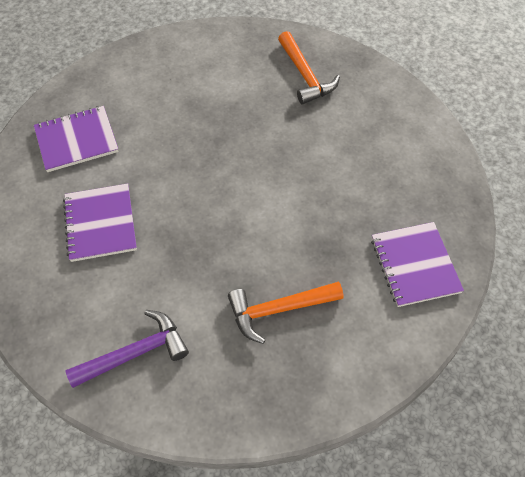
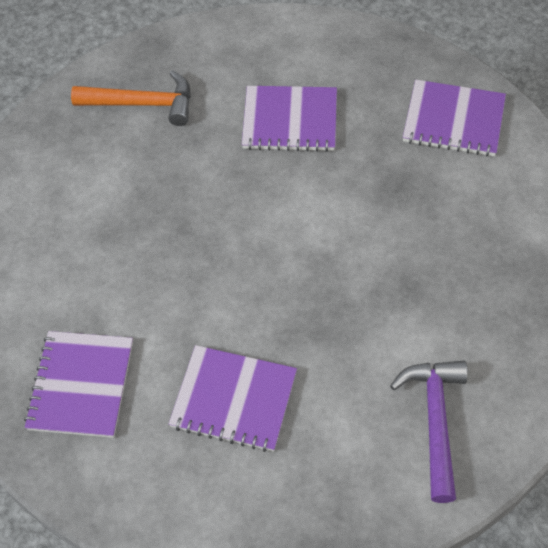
camera: 60 degrees left, 0 degrees up
(279, 309) = (447, 260): orange hammer -> none
(345, 161) = (290, 121): none -> purple notebook

